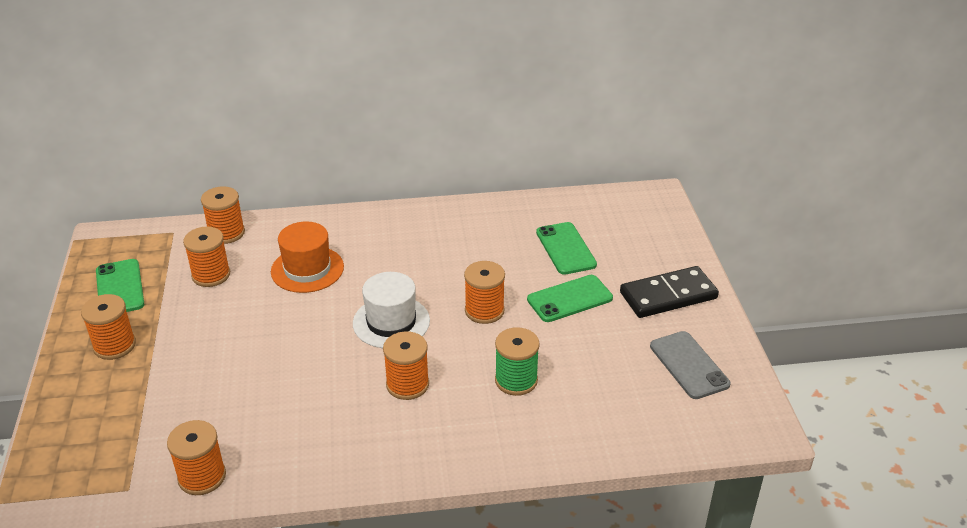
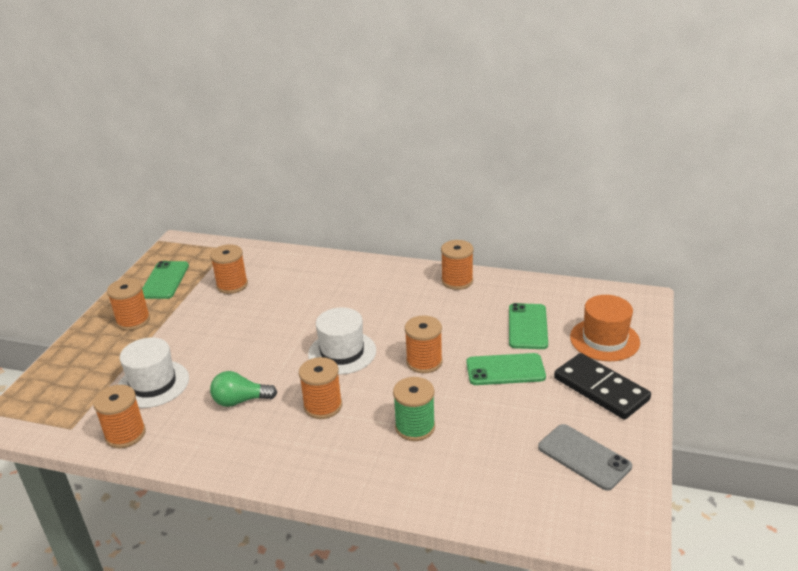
camera: 25 degrees right, 5 degrees down
(194, 412) = (153, 384): none -> white hat
(226, 233) = (263, 257): orange spool -> orange spool (457, 281)
(307, 269) = (304, 296): orange hat -> orange hat (604, 340)
(312, 403) = (240, 401): none -> green light bulb
(668, 296) = (600, 389): black domino -> black domino turned 45 degrees clockwise
(688, 365) = (584, 457): grey phone -> grey phone turned 45 degrees counterclockwise

